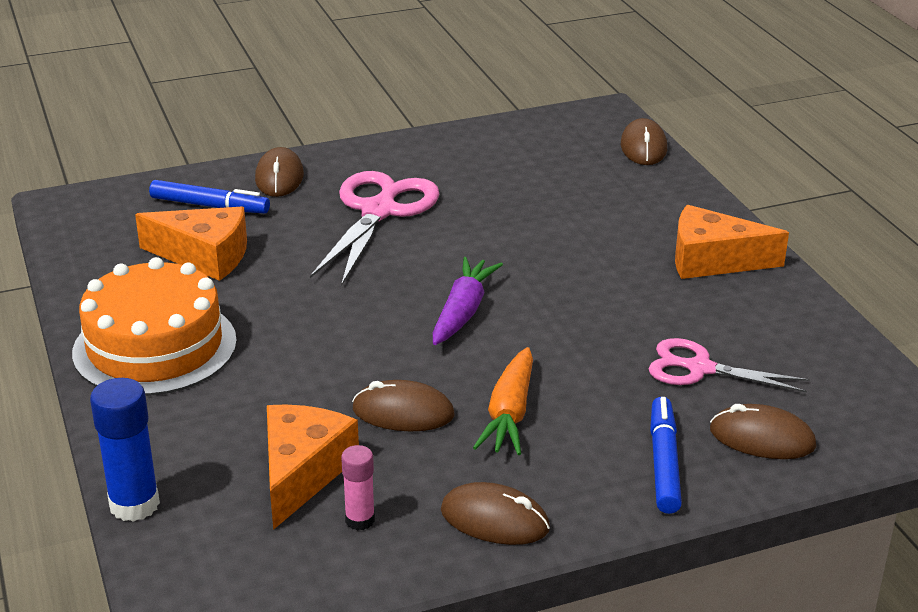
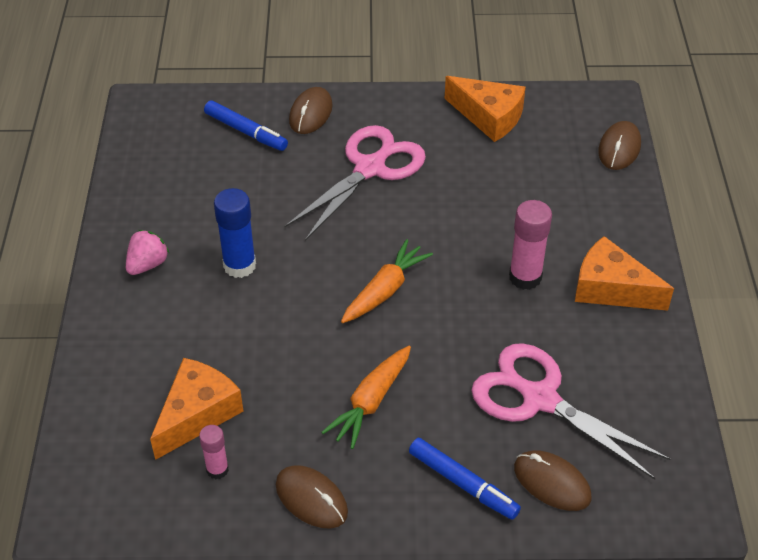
camera: 20 degrees right, 15 degrees up
(134, 505) = (73, 409): blue glue stick -> blue glue stick (239, 265)
(155, 346) = (147, 264): orange cake -> pink strawberry
(205, 256) = (220, 183): orange cheese -> orange cheese (489, 117)
(403, 412) = (294, 378): brown mouse -> none
(463, 312) = (385, 290): purple carrot -> orange carrot
(614, 269) = (525, 277): none -> pink glue stick
(664, 462) = (463, 484): blue marker -> blue marker turned 105 degrees clockwise
(700, 368) = (540, 399): pink scissors -> pink scissors, size x1.58

